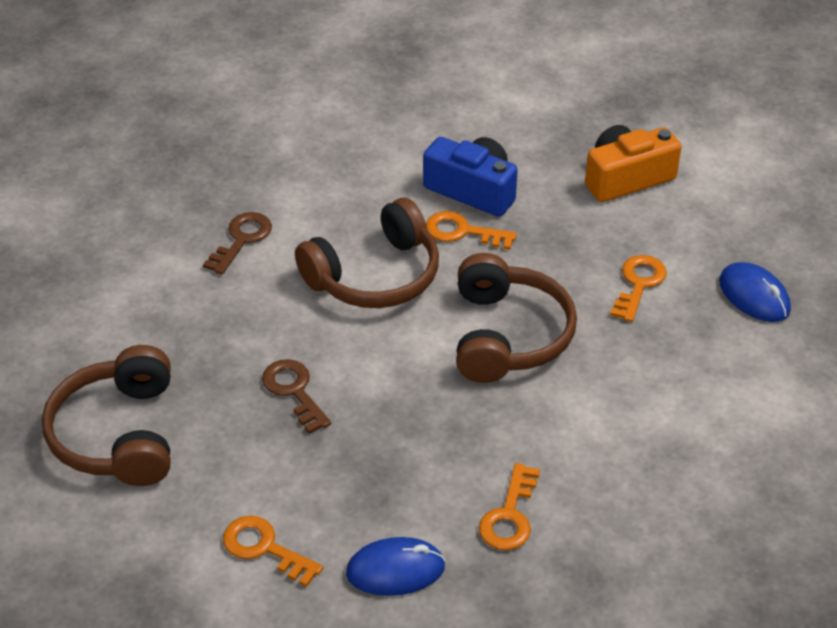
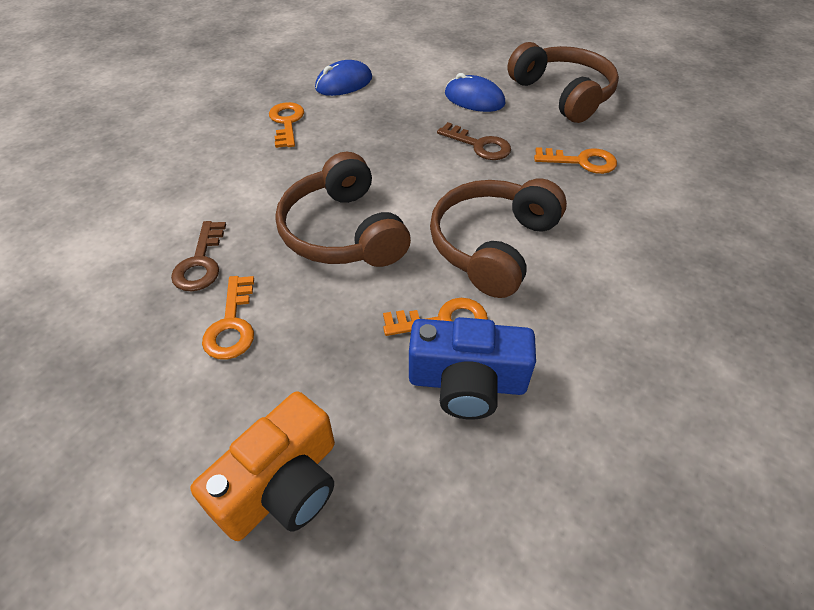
camera: 155 degrees right, 5 degrees up
(241, 239) = (636, 239): brown key -> brown key (200, 262)
(265, 548) = (425, 73): orange key -> orange key (581, 162)
(754, 296) = (98, 354): blue mouse -> blue mouse (474, 99)

